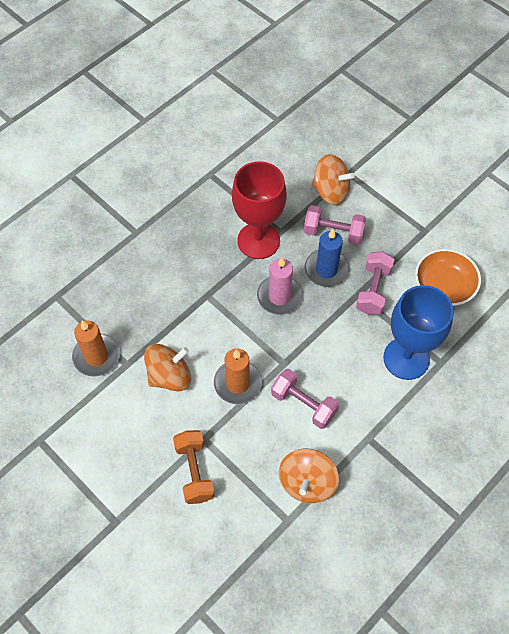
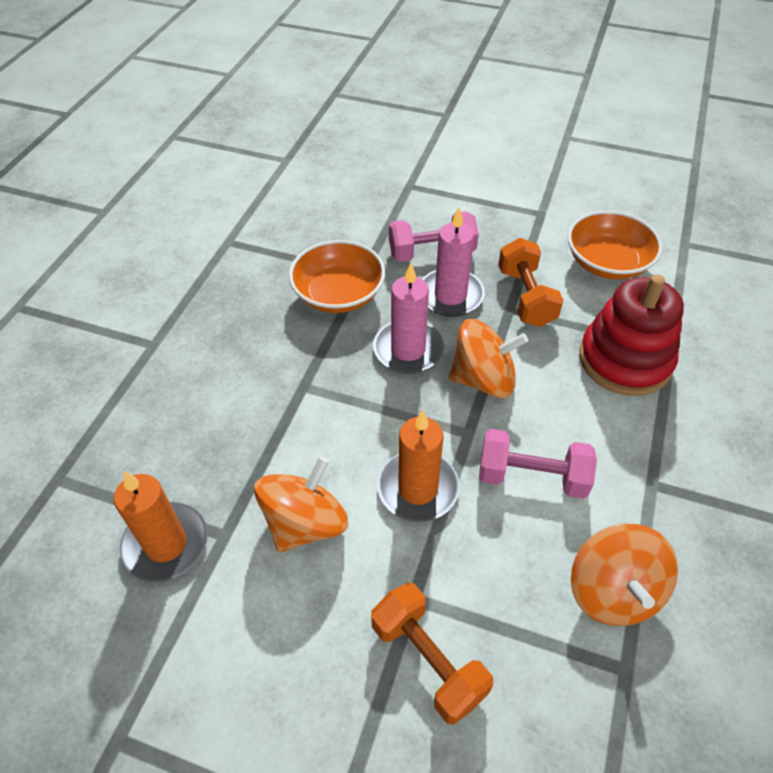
camera: 25 degrees left, 10 degrees down
(258, 240) = (338, 294): red goblet -> orange bowl
(326, 269) = (450, 295): blue candle -> pink candle
(330, 191) = (399, 210): orange spinning top -> orange spinning top (483, 379)
(373, 290) = (526, 297): pink dumbbell -> orange dumbbell
(406, 358) = (625, 360): blue goblet -> red stacking toy

